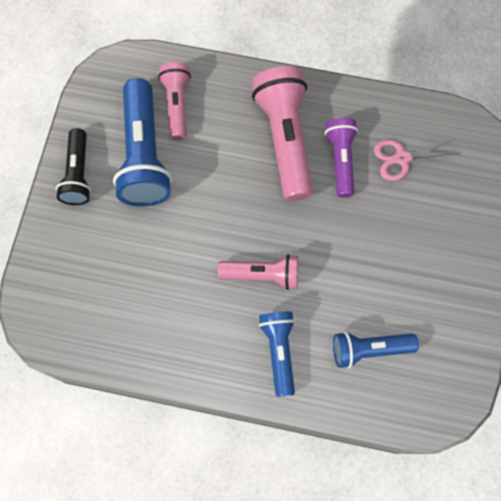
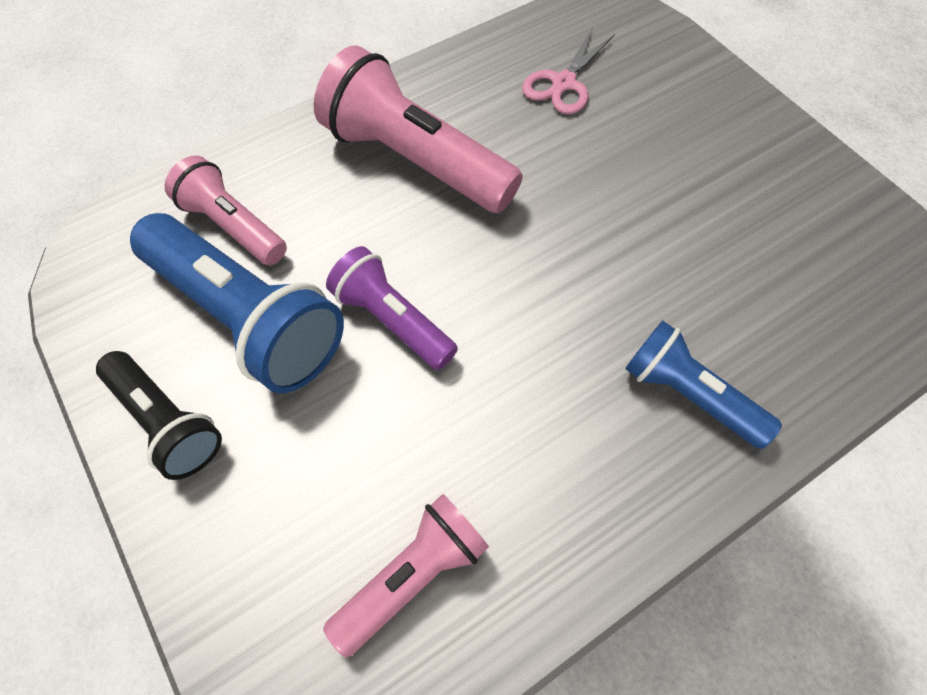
camera: 45 degrees left, 10 degrees down
(262, 275) = (562, 324): pink flashlight -> pink flashlight (412, 576)
(340, 160) = (503, 133): purple flashlight -> purple flashlight (392, 320)
(369, 349) = (775, 294): blue flashlight -> none

